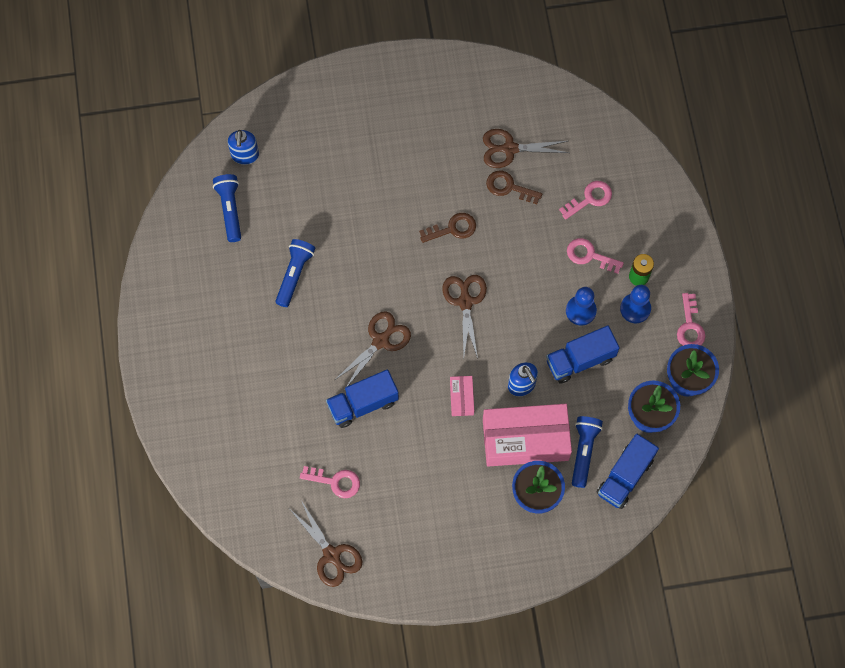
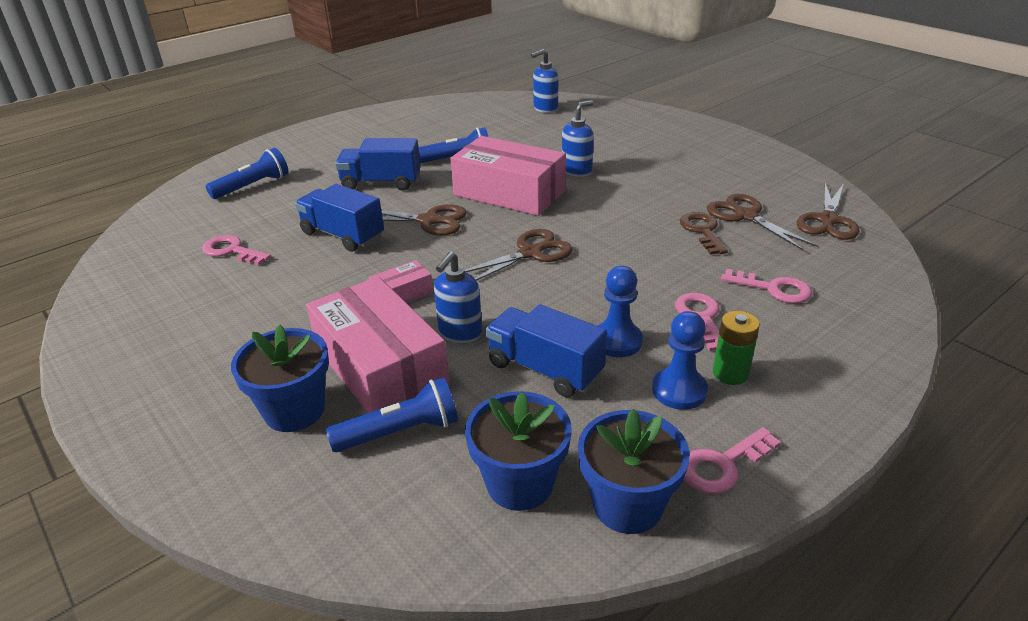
camera: 60 degrees right, 35 degrees down
(230, 210) = (487, 118): blue flashlight -> blue flashlight (253, 186)
(331, 555) = (129, 278): brown scissors -> brown scissors (828, 220)
(336, 482) = (231, 251): pink key -> pink key turned 135 degrees clockwise
(375, 205) = (577, 171): none -> blue soap dispenser
(376, 269) = (509, 193): none -> pink box
(453, 228) = (608, 216): brown key -> none
(625, 476) = (387, 501): blue truck -> blue truck (381, 183)

